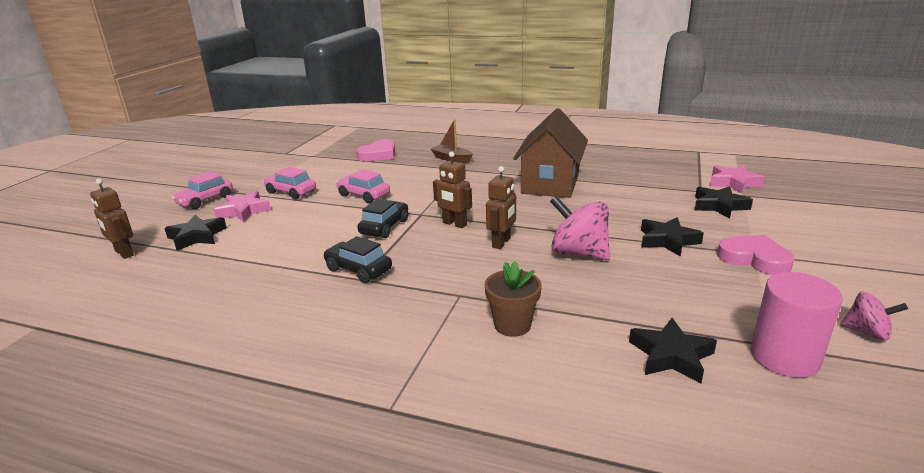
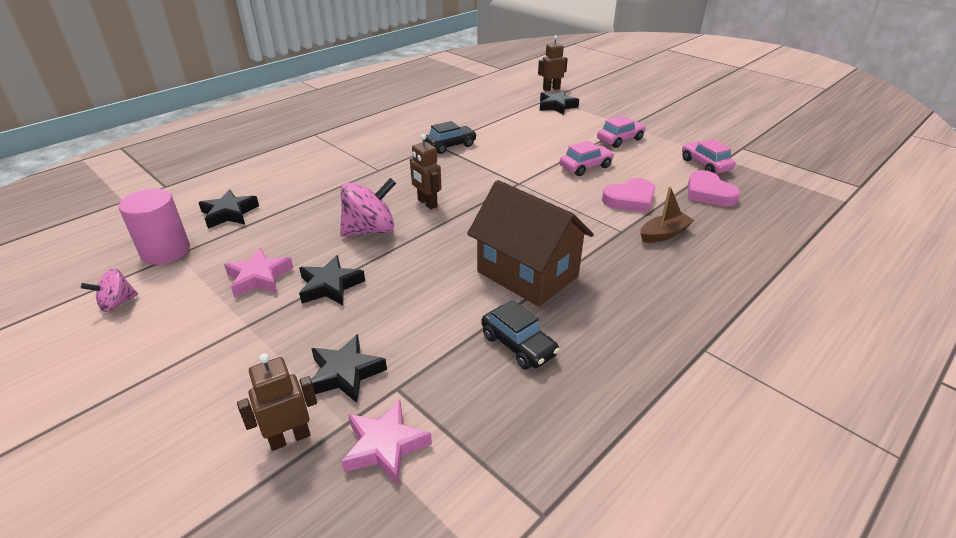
camera: 115 degrees right, 10 degrees up
(205, 200) = (627, 111): pink car -> pink car (705, 165)
(244, 211) = (591, 121): pink star -> pink star (259, 277)
(384, 227) = (508, 164): black car -> black car (518, 345)
(454, 224) = (483, 192): brown robot -> brown robot (289, 438)
(512, 325) = (326, 176): brown flower pot -> none
(754, 259) = (243, 318): pink heart -> pink heart (630, 199)

